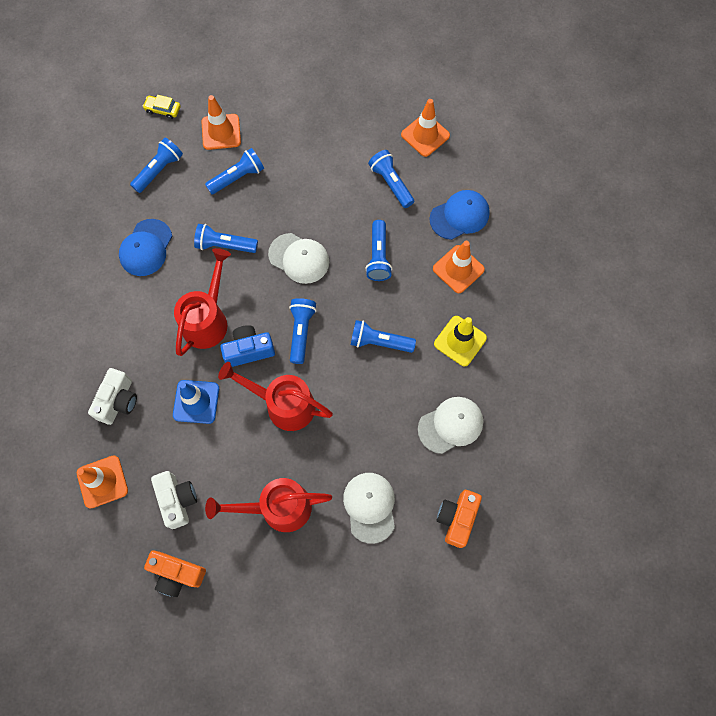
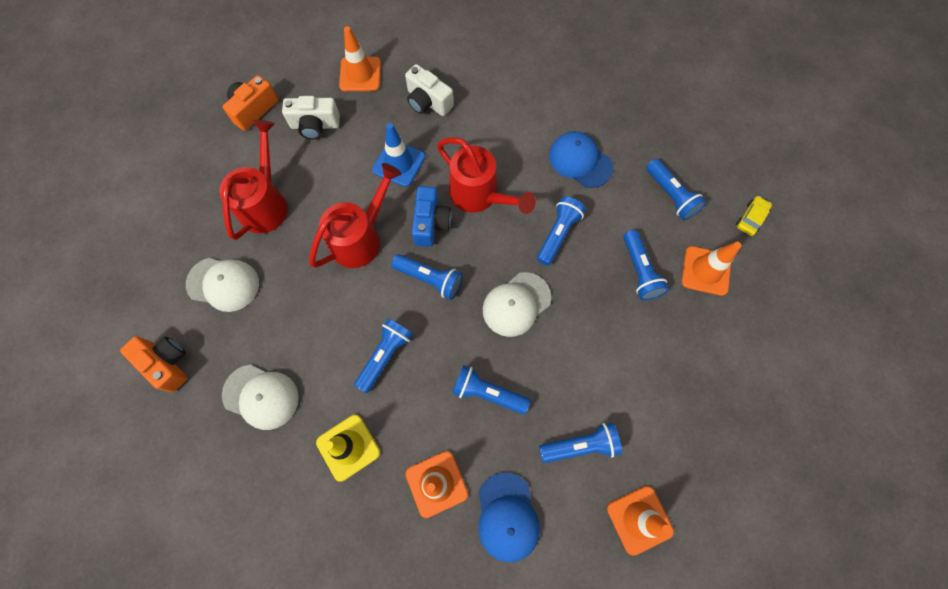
camera: 110 degrees right, 0 degrees up
(451, 425) = (261, 396): white cap -> white cap turned 60 degrees counterclockwise

